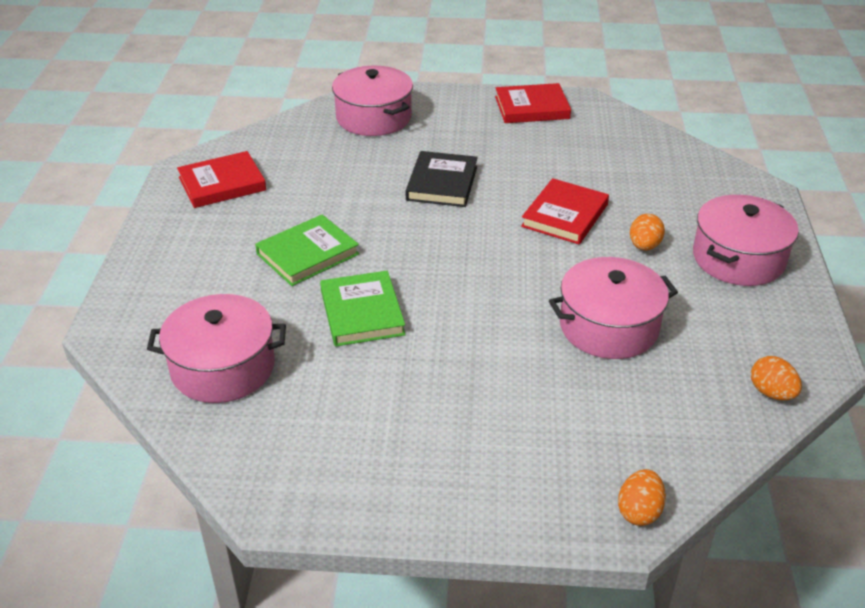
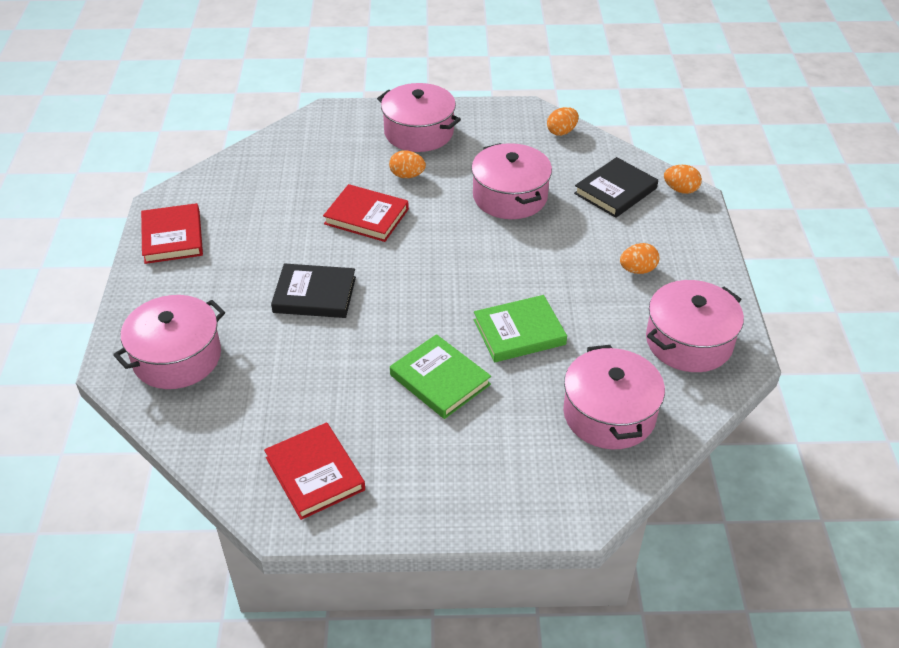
camera: 95 degrees left, 5 degrees up
(314, 457) = (689, 341): none -> pink pot
(455, 429) = (637, 270): none -> orange egg
(629, 432) = (615, 191): none -> black book

